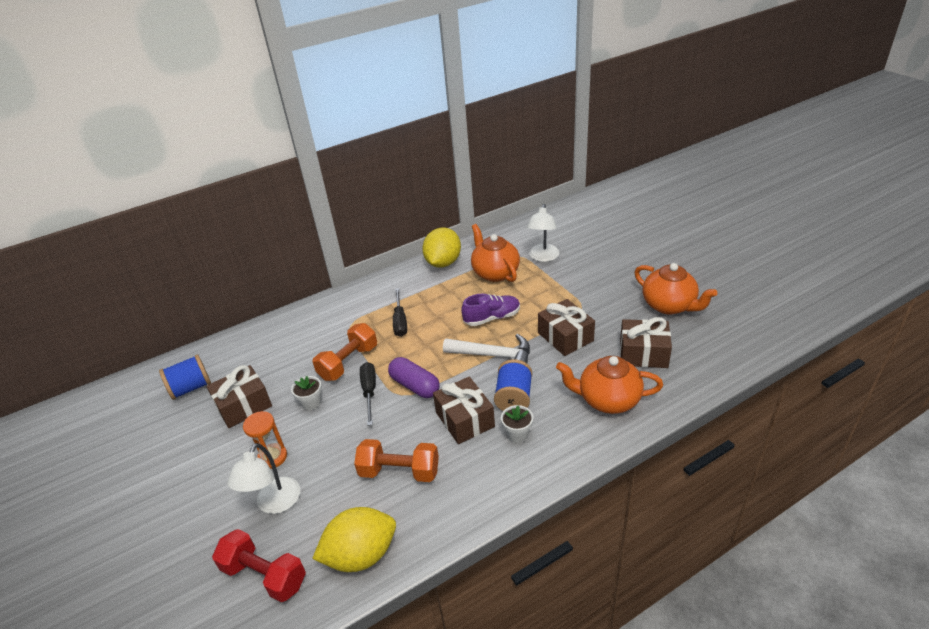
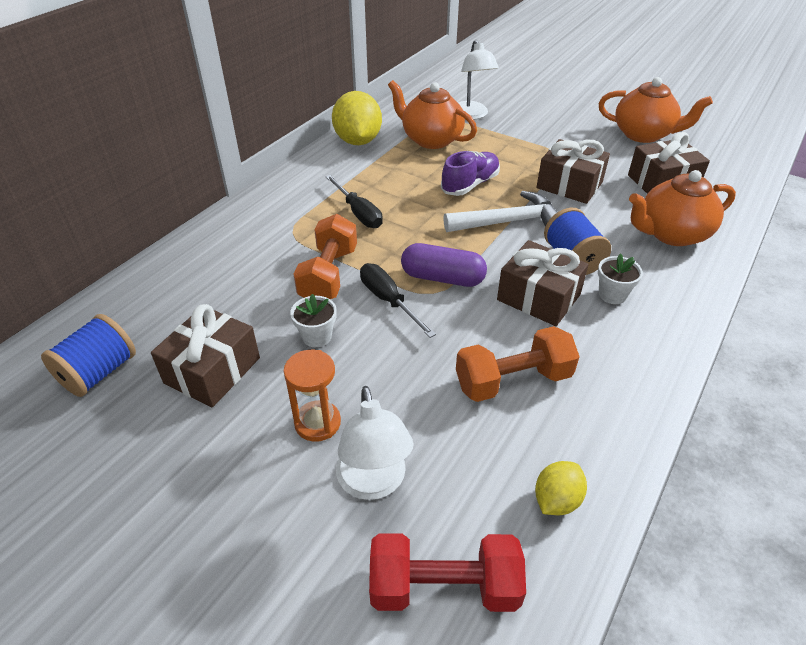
camera: 30 degrees left, 5 degrees up
(361, 555) = (556, 500): yellow lemon -> yellow lemon, size x0.53

